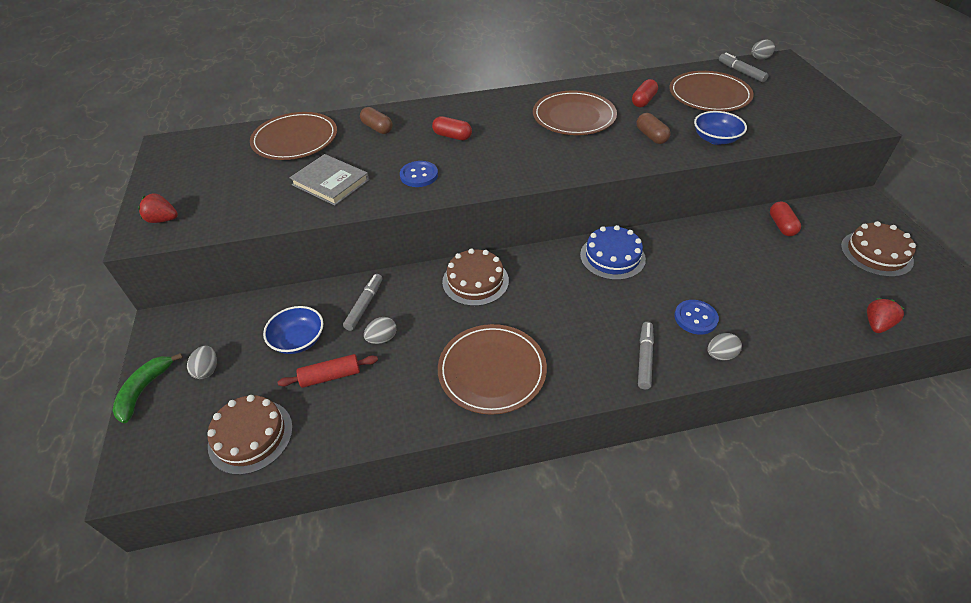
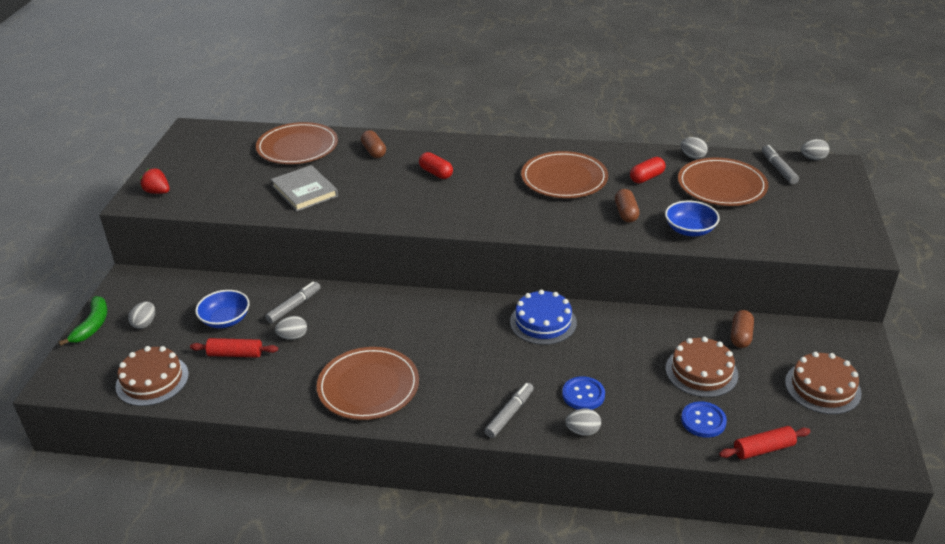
camera: 20 degrees right, 10 degrees down
(144, 390) = (92, 325): green banana -> green banana turned 150 degrees clockwise
(419, 175) = (383, 202): blue button -> blue button (703, 421)
(475, 281) = (401, 311): brown cake -> brown cake (701, 371)
(666, 75) = (692, 156): none -> grey egg
(781, 226) = (741, 336): red capsule -> brown capsule
(876, 324) = (763, 449): red strawberry -> red rolling pin

